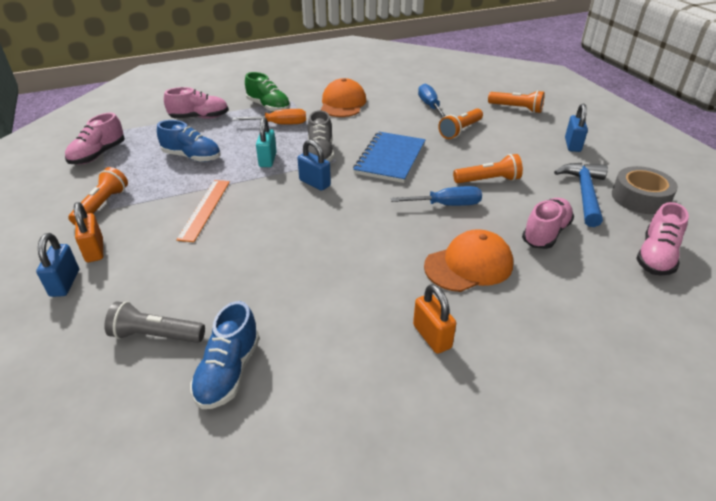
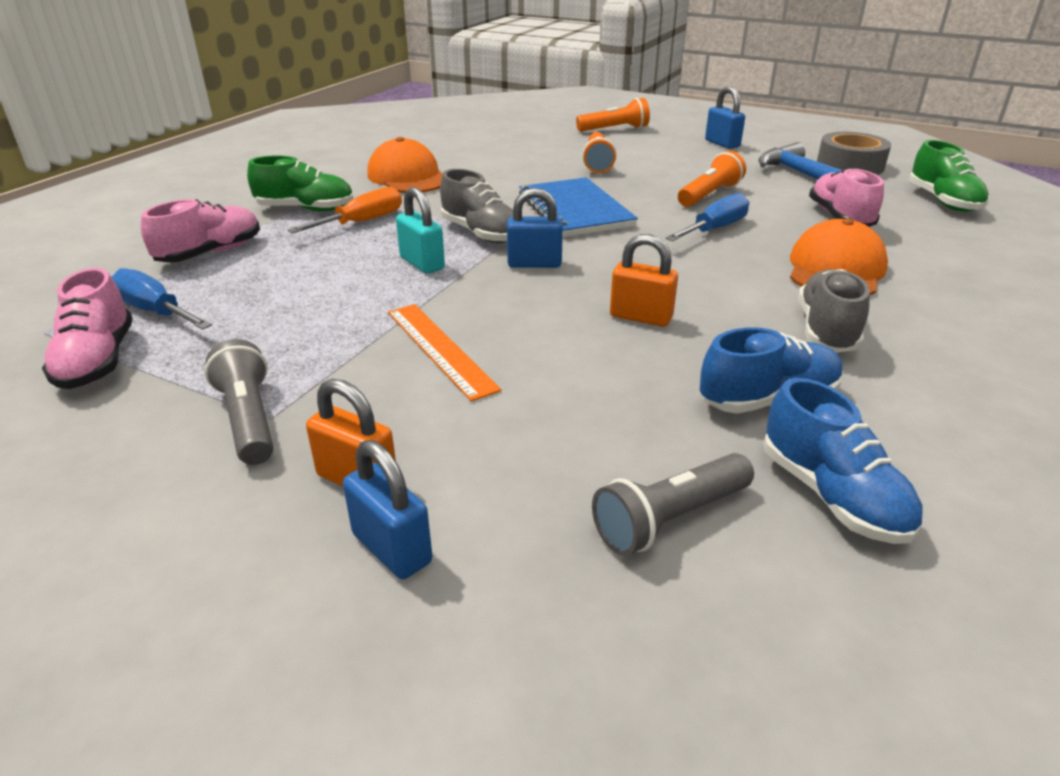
camera: 40 degrees left, 5 degrees down
(102, 205) = (249, 419): orange flashlight -> grey flashlight
(192, 157) = (294, 301): blue shoe -> blue shoe (768, 399)
(388, 296) = (826, 330): none -> grey shoe
(430, 106) = (520, 151): blue screwdriver -> blue screwdriver (155, 311)
(432, 336) = (929, 342): orange padlock -> orange padlock (641, 317)
(656, 256) = (943, 201): pink shoe -> green shoe

